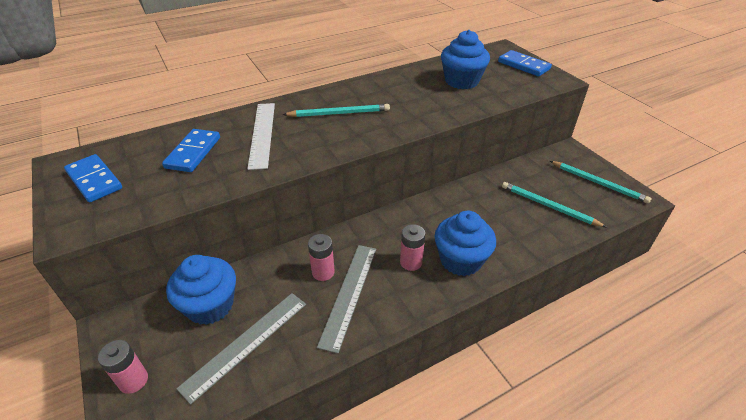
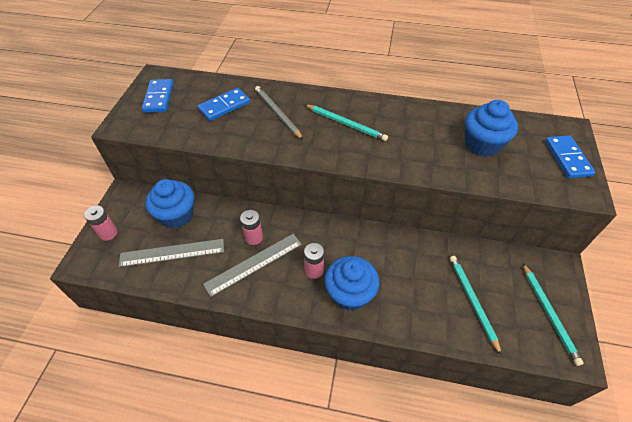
camera: 40 degrees right, 10 degrees up
(262, 134) = (277, 114): white ruler -> grey pencil

